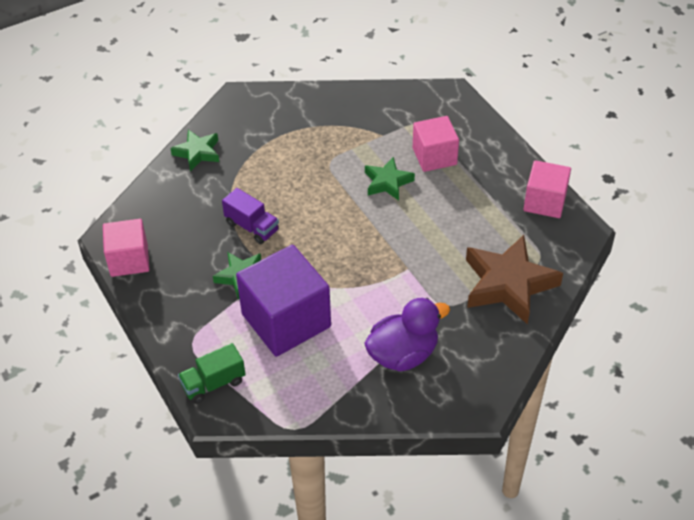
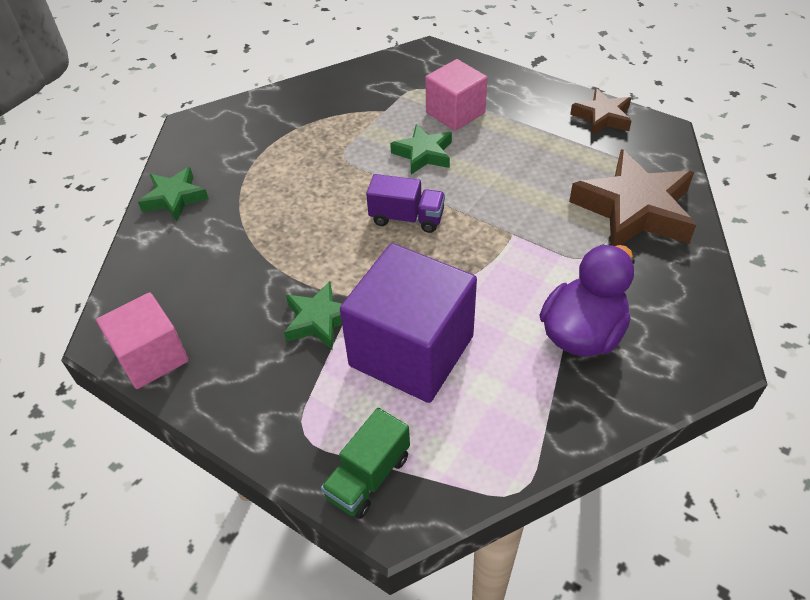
camera: 25 degrees left, 0 degrees up
(252, 227) = (295, 256): purple truck -> purple truck (406, 218)
(545, 202) = (602, 117): pink cube -> brown star

